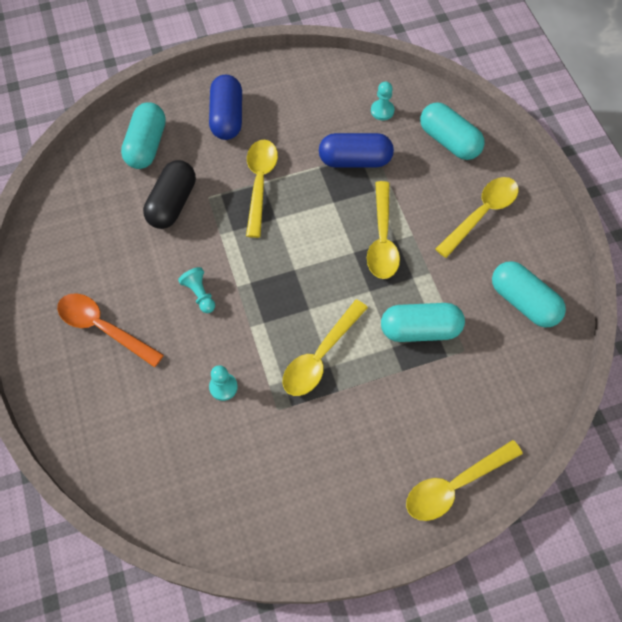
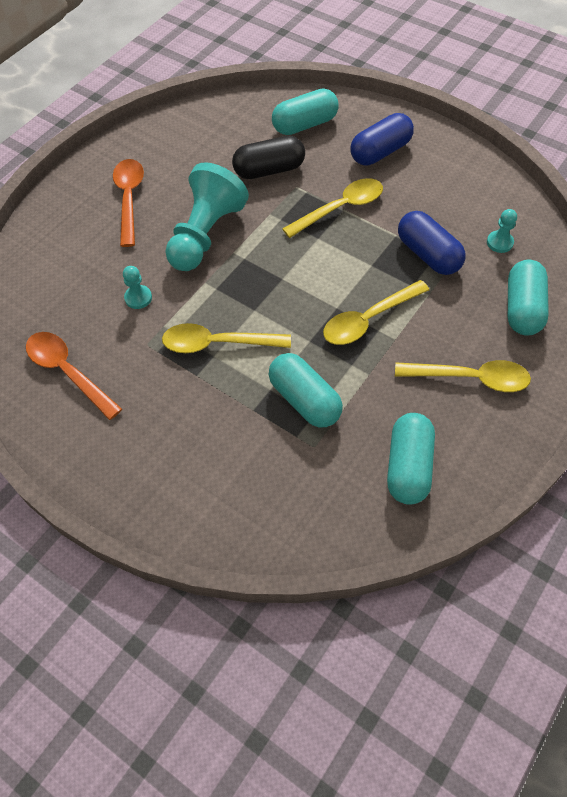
camera: 55 degrees right, 5 degrees down
(200, 294) = (205, 234): turquoise pawn -> turquoise pawn, size x2.36
(257, 489) = (68, 372): none -> orange spoon
(455, 485) = (174, 515): yellow spoon -> none

